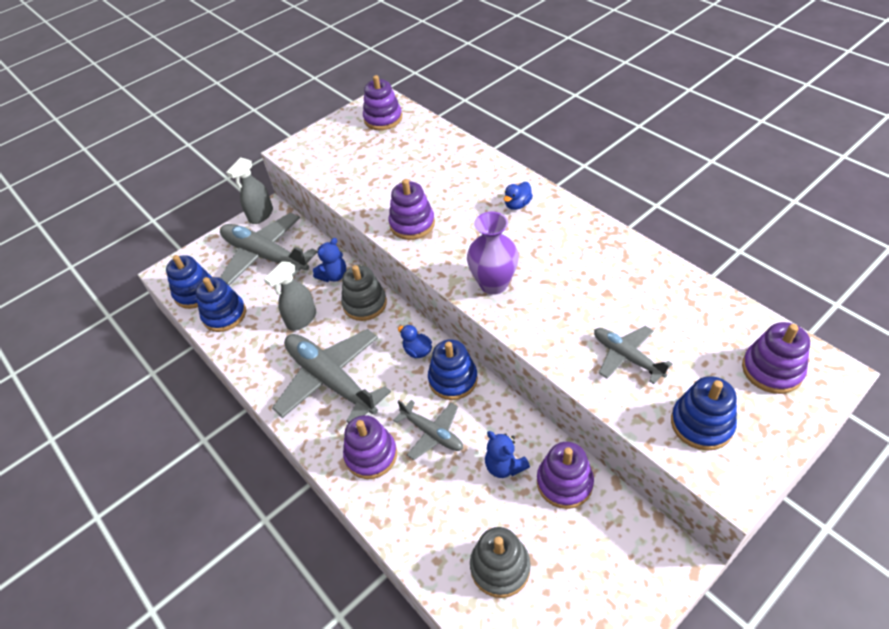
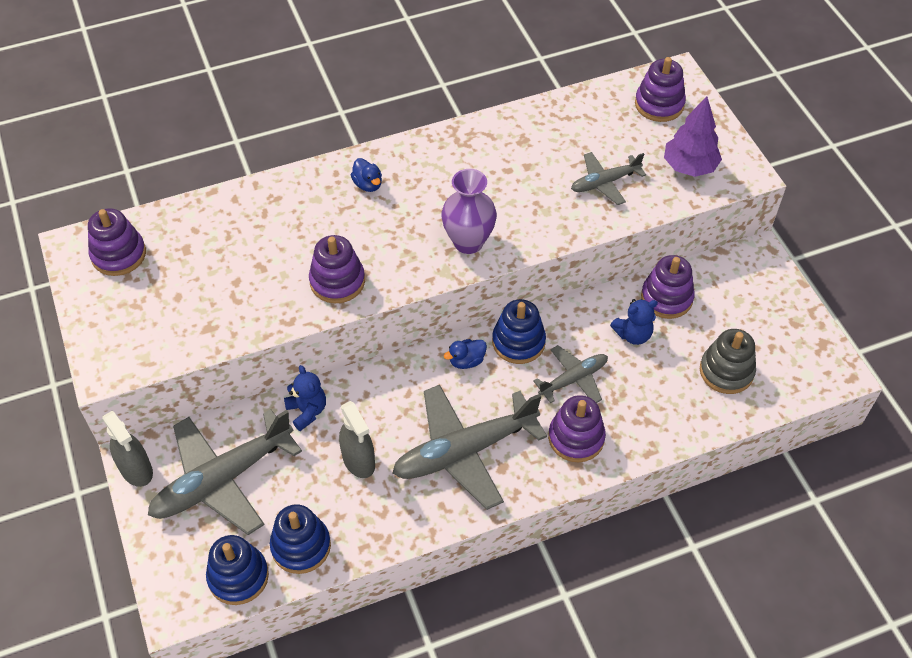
camera: 75 degrees left, 5 degrees up
(365, 304) = (372, 391): grey stacking toy -> none
(701, 424) = (689, 167): blue stacking toy -> purple tree

